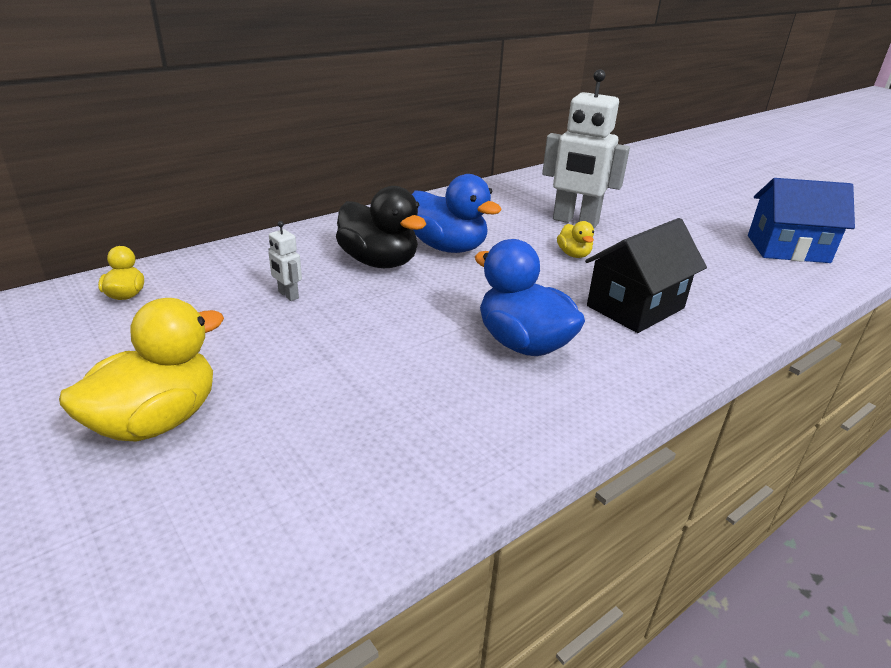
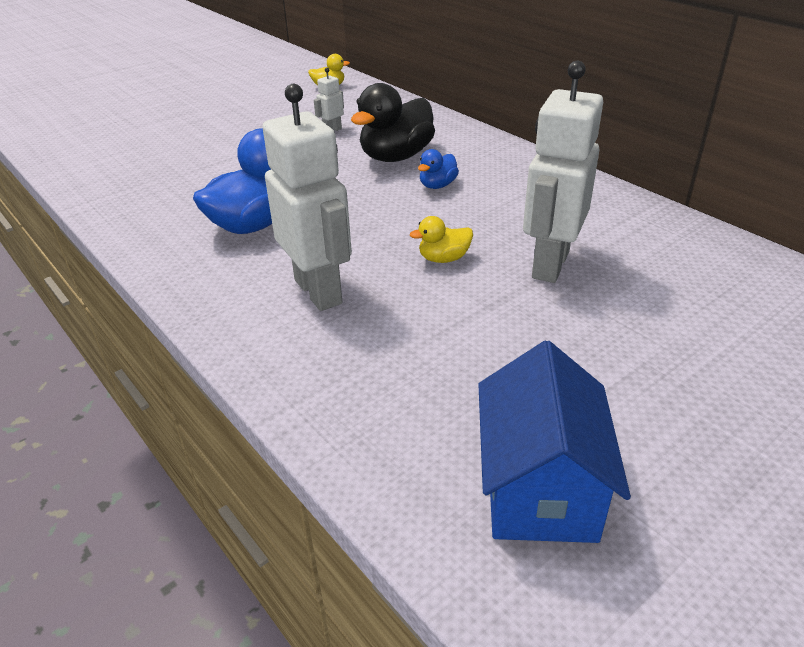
camera: 90 degrees right, 5 degrees up
(157, 421) = (190, 118): yellow duck -> none
(448, 247) = (437, 185): blue duck -> blue duck, size x0.50
(635, 307) = (319, 291): black house -> white robot

